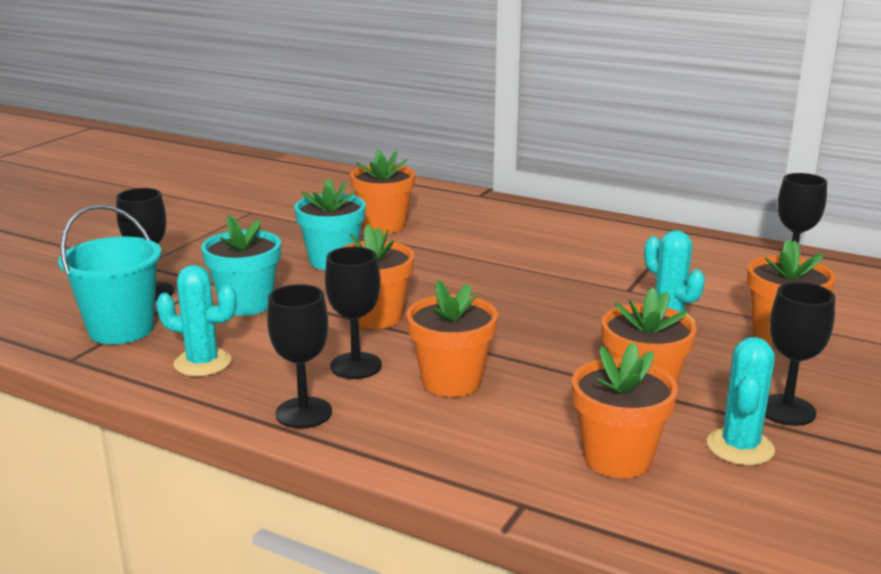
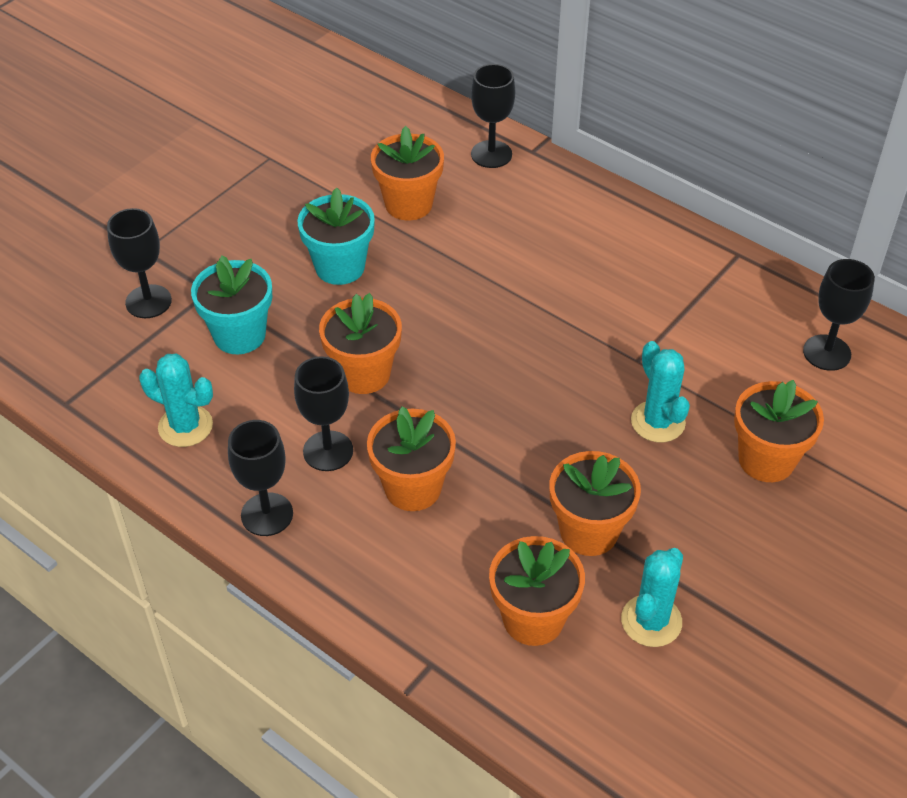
camera: 10 degrees right, 25 degrees up
(121, 329) = (114, 362): turquoise bucket -> none
(786, 410) = (718, 576): black goblet -> black goblet (491, 154)

